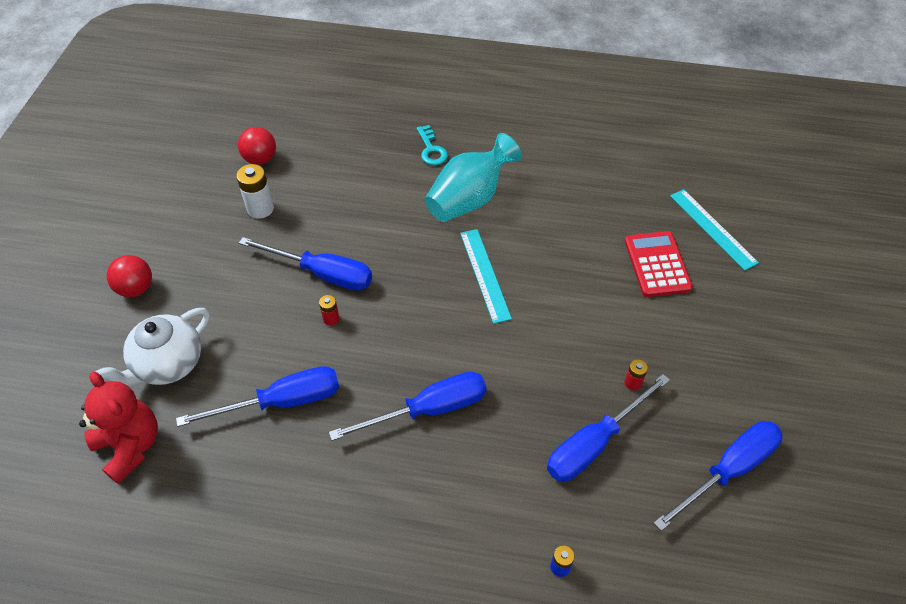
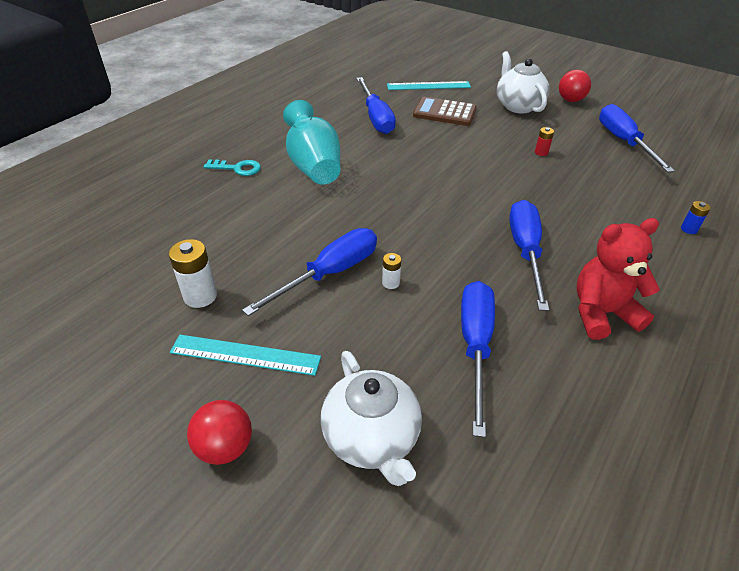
camera: 65 degrees left, 10 degrees down
(130, 446) = (480, 510): red teddy bear -> red teddy bear (602, 313)
(260, 159) = (126, 277): red ball -> red ball (570, 100)
(331, 319) = (390, 283): red battery -> white battery
(485, 274) = (401, 182): turquoise ruler -> turquoise ruler (245, 354)
(594, 443) = (586, 183): blue screwdriver -> blue screwdriver (376, 118)
(657, 264) = (444, 112): red calculator -> brown calculator
(735, 332) = (518, 106): none -> white teapot

